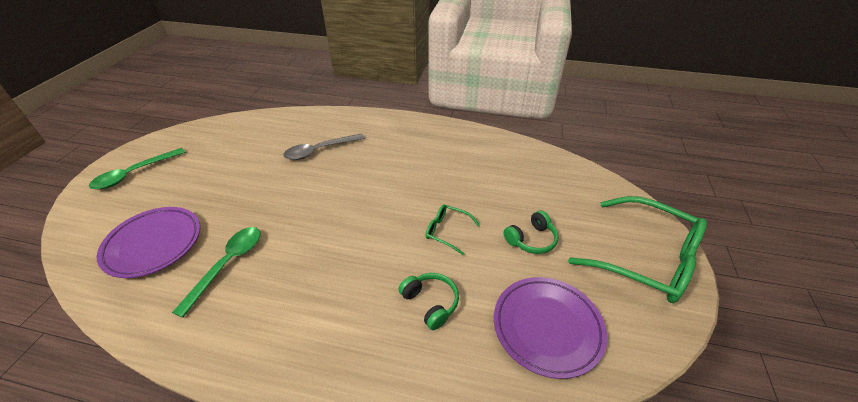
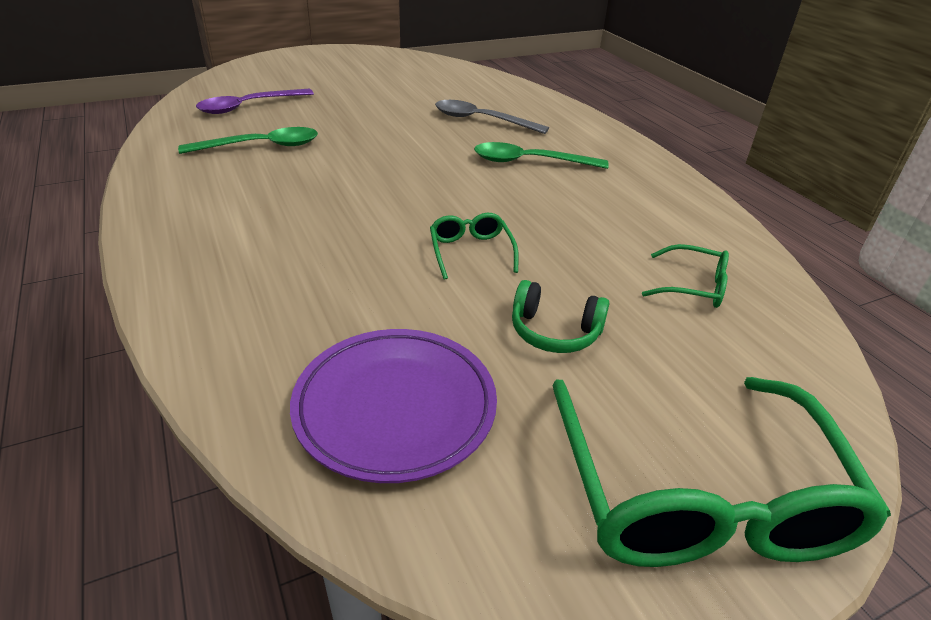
camera: 50 degrees right, 5 degrees down
(134, 174) = (319, 63): green spoon -> green spoon (530, 162)
(153, 244) = (249, 106): purple plate -> purple spoon
(430, 303) = (335, 285): green headphones -> none
(532, 178) = (693, 286): none -> green glasses

